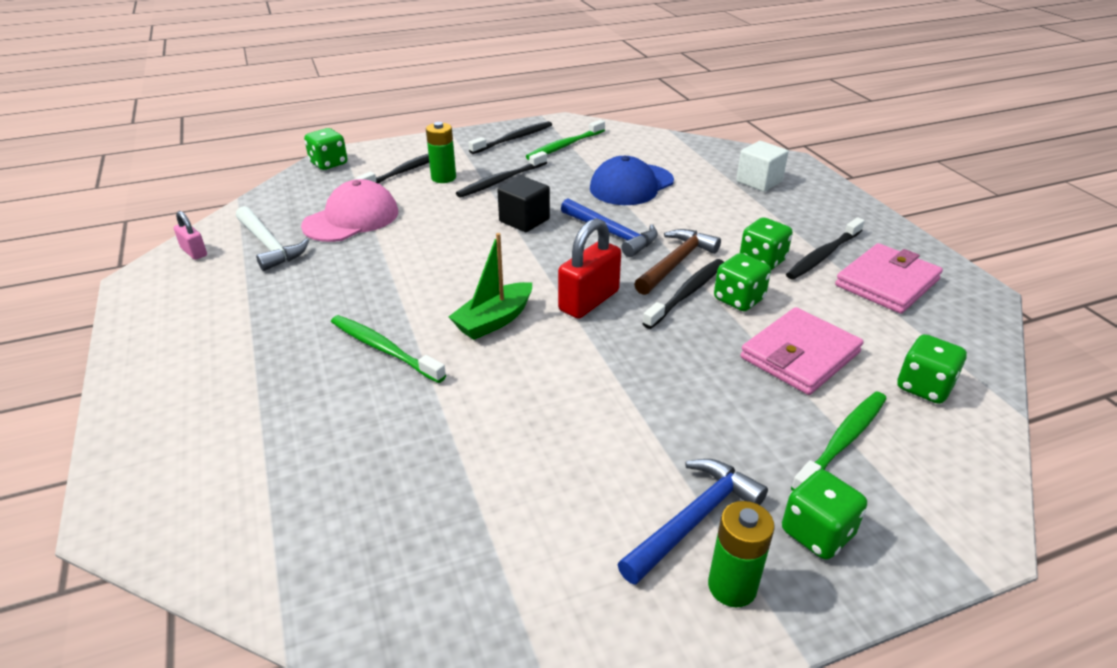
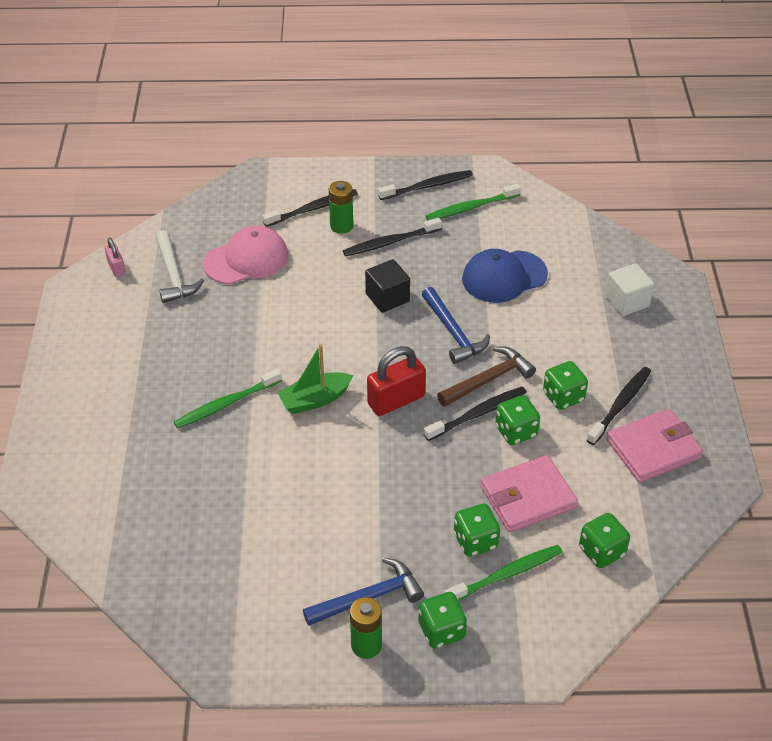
camera: 20 degrees right, 10 degrees up
(329, 164) = (249, 183): green dice -> green dice (475, 541)
(383, 349) = (226, 404): green toothbrush -> green toothbrush turned 90 degrees counterclockwise
(823, 255) = (620, 405): black toothbrush -> black toothbrush turned 150 degrees clockwise

